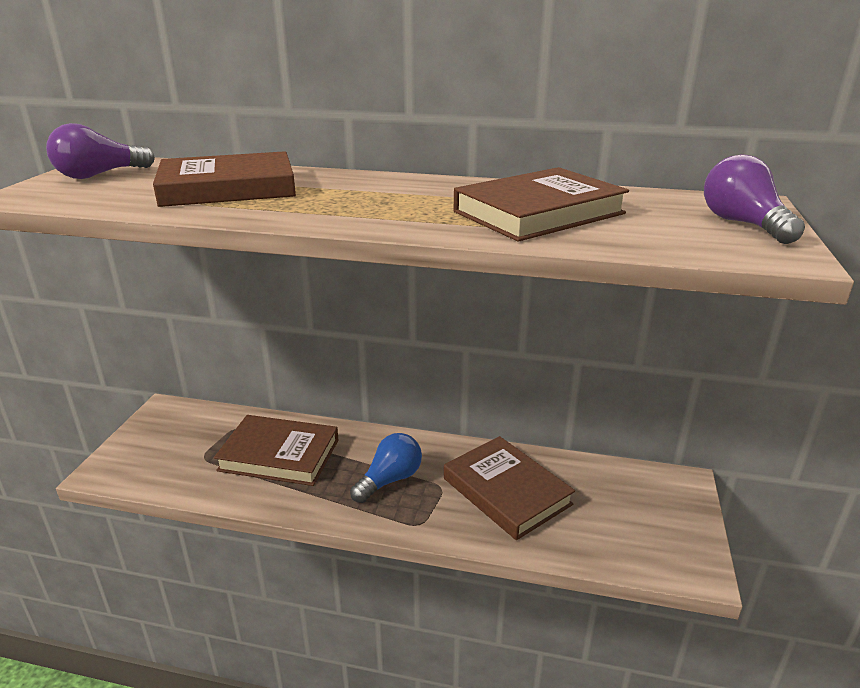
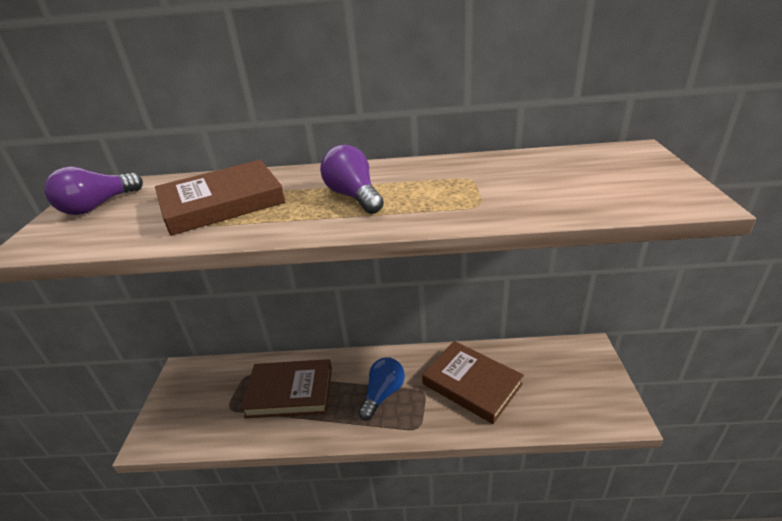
camera: 10 degrees left, 5 degrees up
(539, 213) = (490, 187): brown book -> none
(743, 224) = (645, 173): purple light bulb -> purple light bulb (353, 196)

